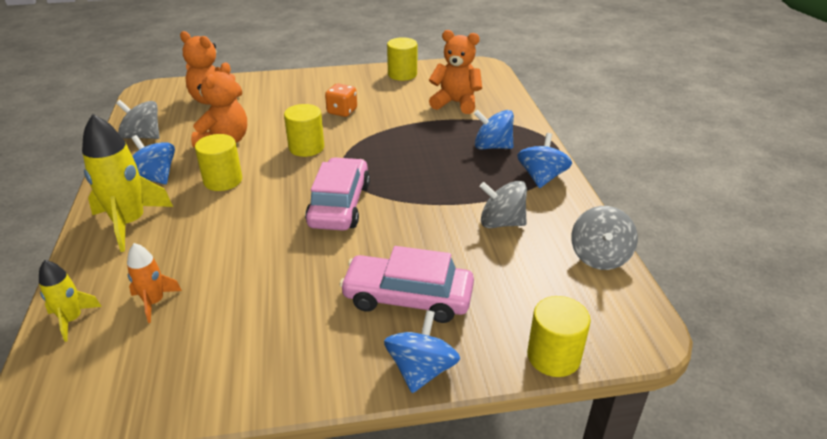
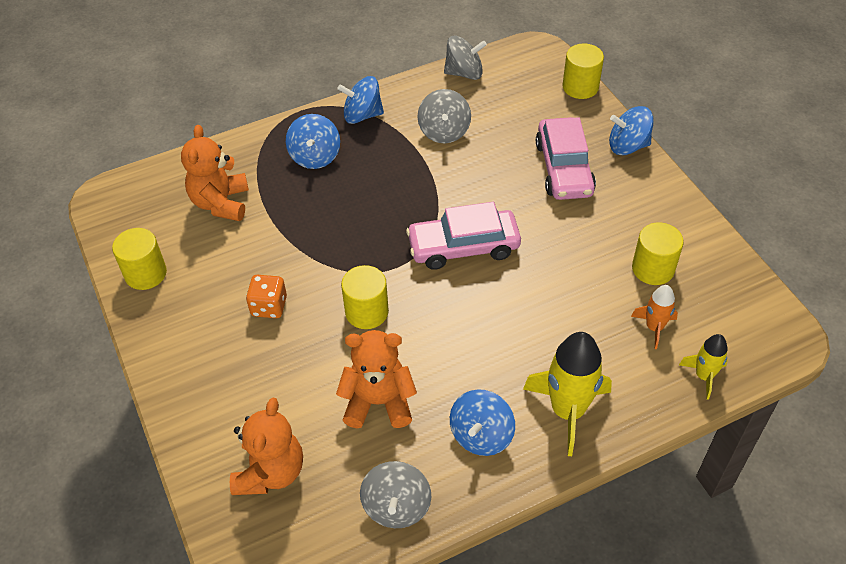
camera: 105 degrees left, 15 degrees up
(223, 180) = (461, 363): yellow cylinder -> yellow cylinder (653, 269)

